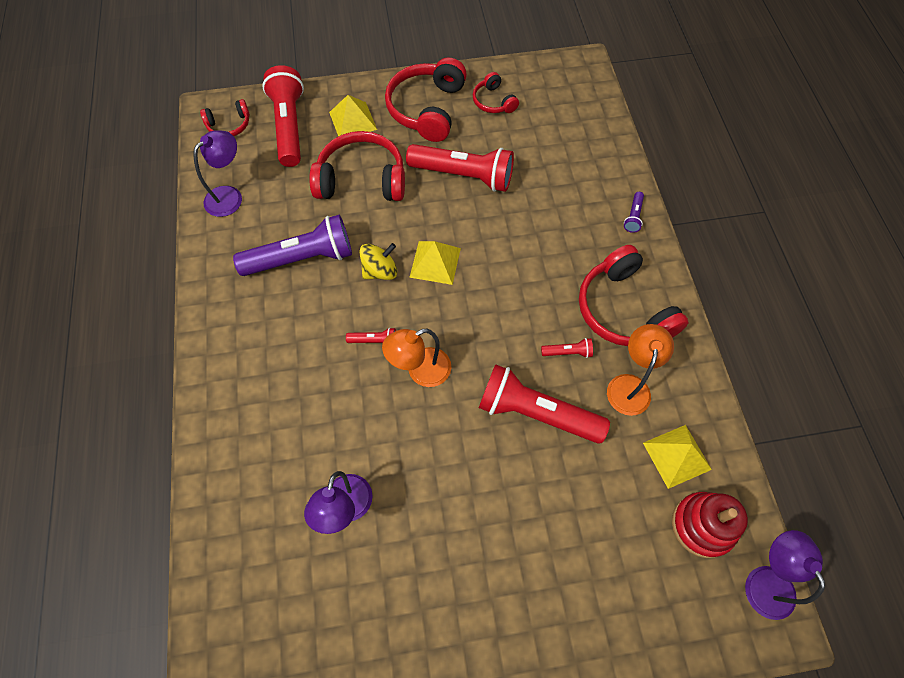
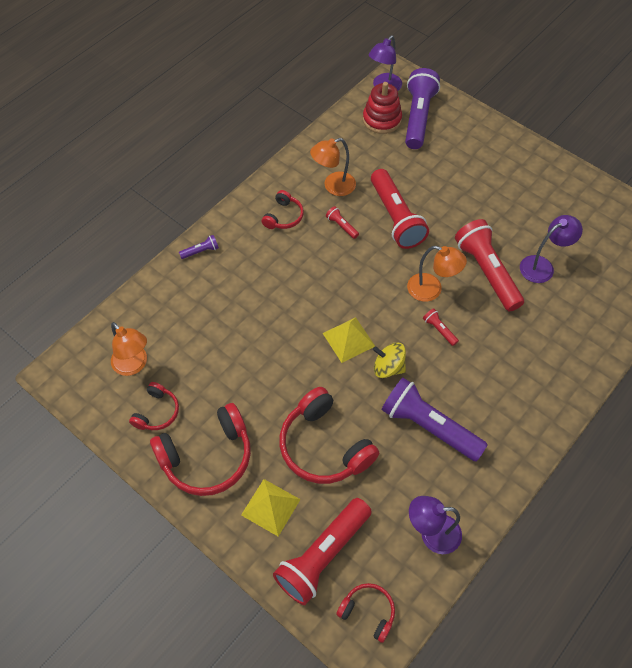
camera: 130 degrees left, 5 degrees down
(463, 175) = (256, 377): red flashlight -> red flashlight (487, 272)
(549, 110) = (134, 365): none -> orange lamp
(623, 309) = (284, 216): red headphones -> red headphones, size x0.53
(675, 576) = (418, 117): none -> purple flashlight
(677, 456) = (355, 146): yellow pyramid -> none

